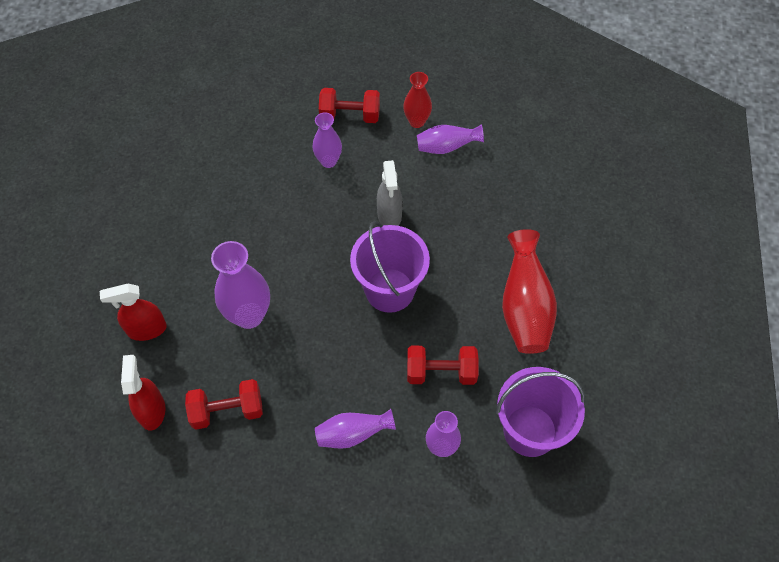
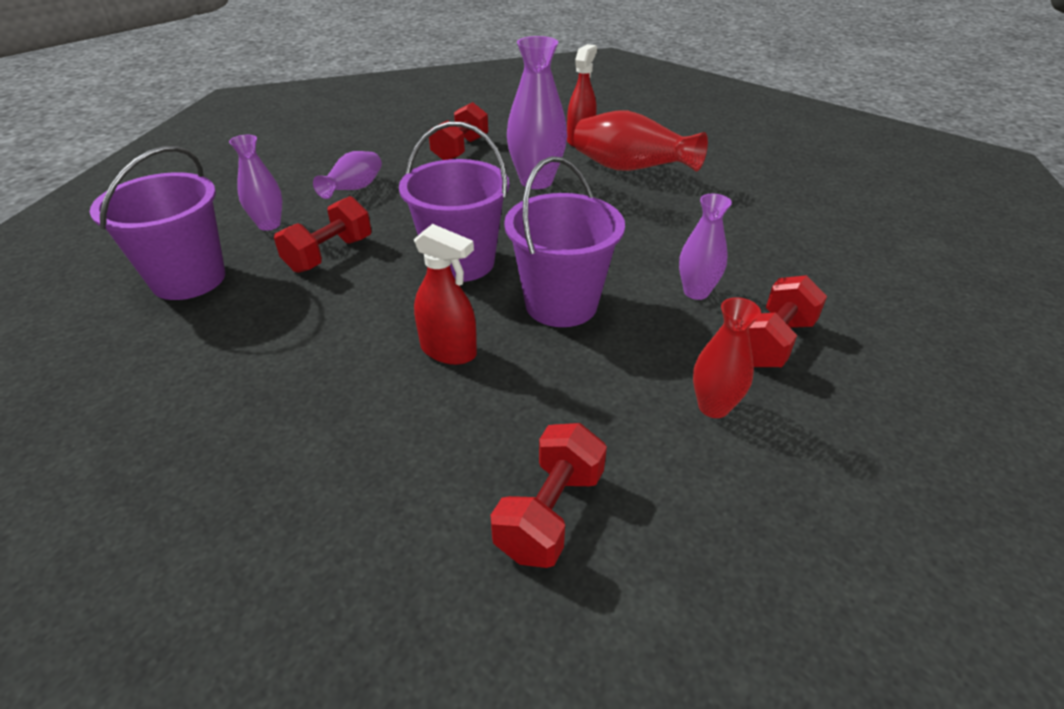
camera: 125 degrees right, 20 degrees down
(152, 410) = (504, 126): red spray bottle -> red spray bottle (449, 351)
(389, 215) = (561, 304): grey spray bottle -> purple bucket
(446, 147) = (631, 414): purple vase -> none
(520, 148) = (550, 513): none -> red dumbbell
(524, 308) = (300, 349): red vase -> red vase (630, 170)

